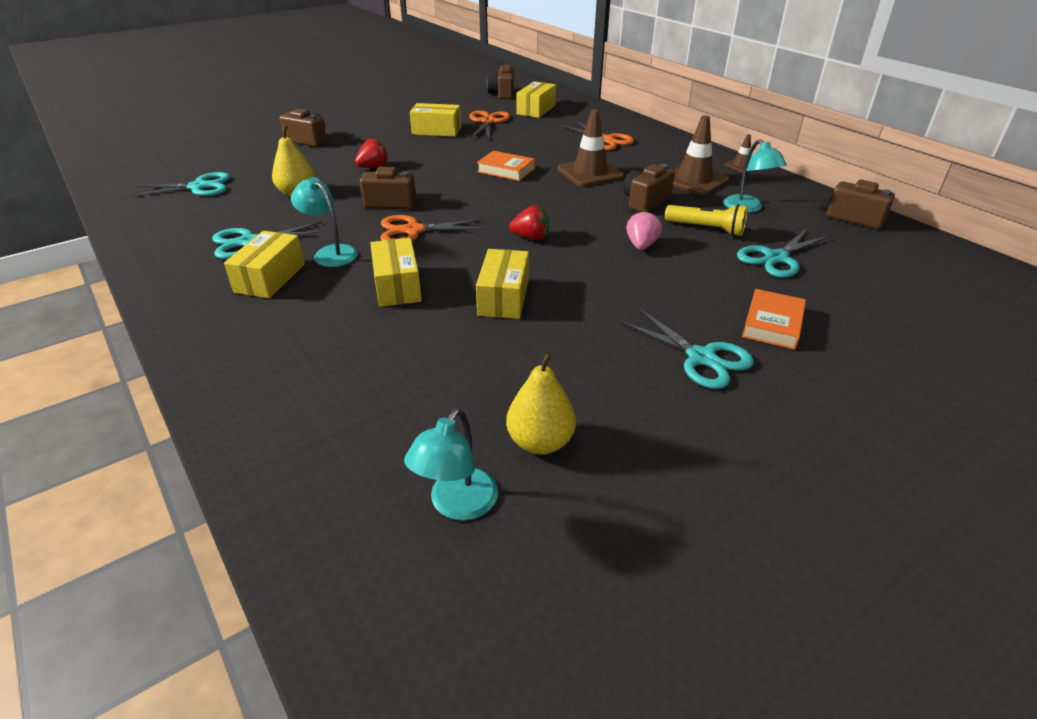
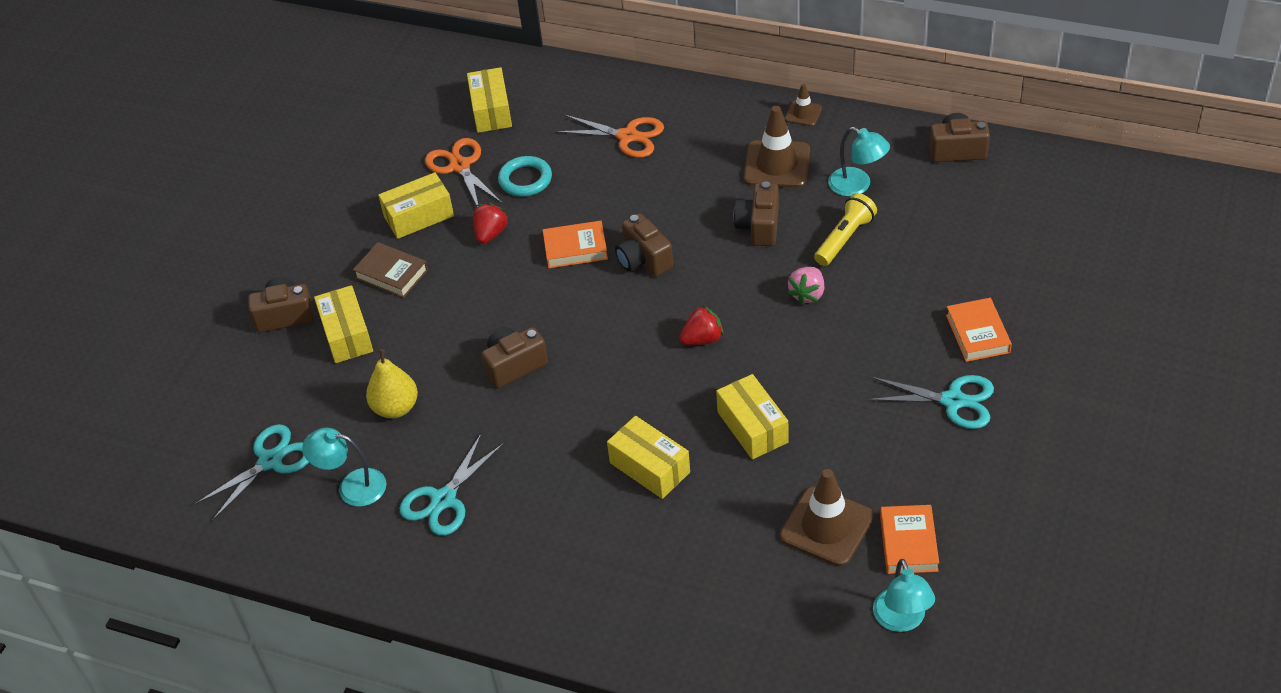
camera: 30 degrees left, 10 degrees up
(270, 278) = (525, 527): yellow box -> yellow box (346, 335)
(330, 253) = (540, 466): turquoise lamp -> turquoise lamp (352, 486)
(373, 167) = (425, 321): red strawberry -> red strawberry (490, 234)
(387, 145) = (391, 274): none -> brown book
(413, 230) = (584, 392): orange scissors -> none
(502, 94) = (413, 95): brown camera -> brown camera (643, 260)
(517, 137) = (525, 180): none -> turquoise ring
(540, 442) = (908, 543): yellow pear -> orange book
(590, 173) = (666, 207): brown traffic cone -> brown traffic cone (826, 526)
(641, 245) = (807, 294): pink strawberry -> pink strawberry turned 135 degrees counterclockwise
(706, 229) = (844, 238): yellow flashlight -> yellow flashlight turned 45 degrees counterclockwise
(776, 258) = (929, 248): turquoise scissors -> none

